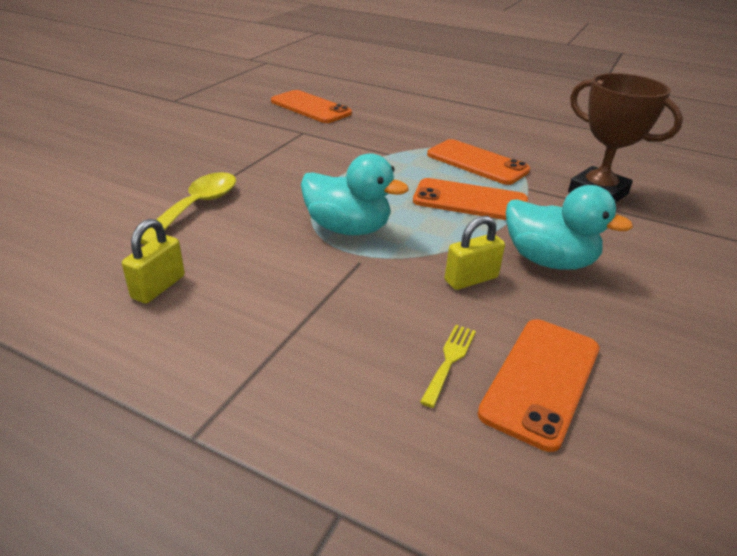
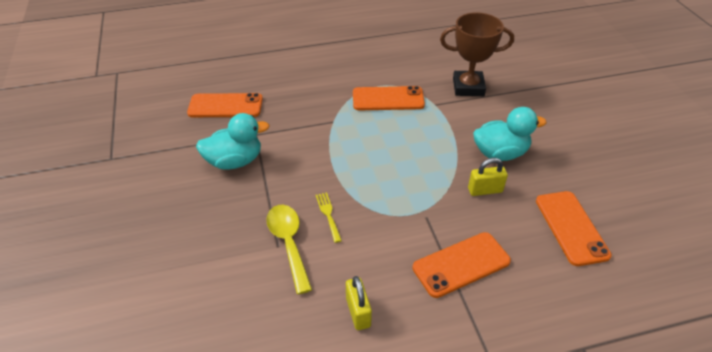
camera: 40 degrees left, 10 degrees up
(348, 228) = (391, 198): turquoise duck -> turquoise duck (235, 161)
(449, 360) = (532, 245): yellow fork -> yellow fork (328, 214)
(470, 201) = (421, 134): orange phone -> orange phone (461, 264)
(471, 279) = (485, 190): yellow padlock -> yellow padlock turned 60 degrees clockwise

